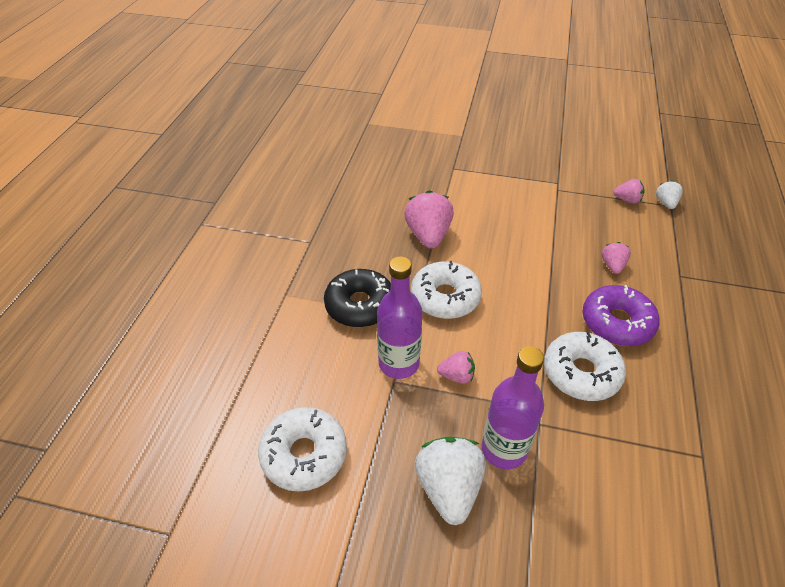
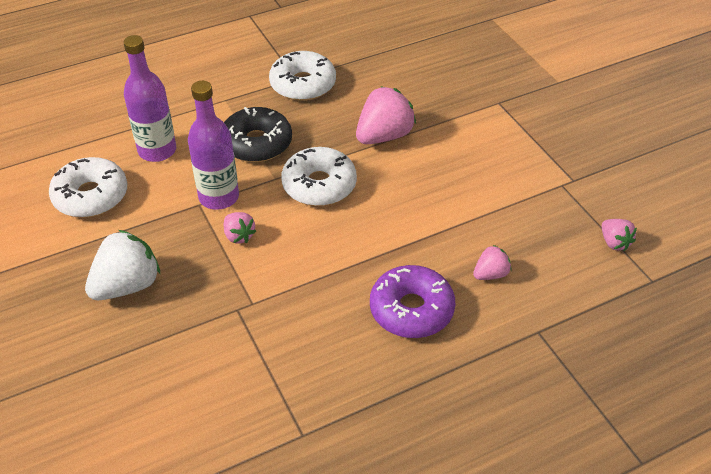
camera: 50 degrees right, 0 degrees up
(504, 449) = (191, 299): purple bottle -> purple bottle (157, 151)
(581, 373) = (320, 311): white donut -> white donut (303, 84)
(665, 203) = (650, 275): white strawberry -> none

